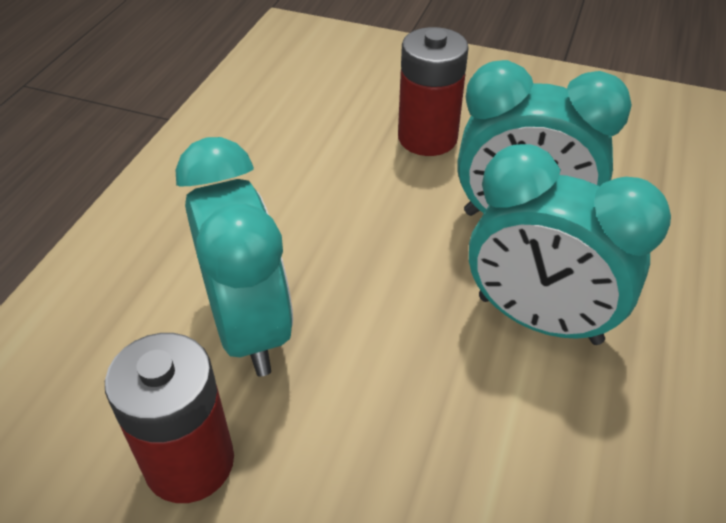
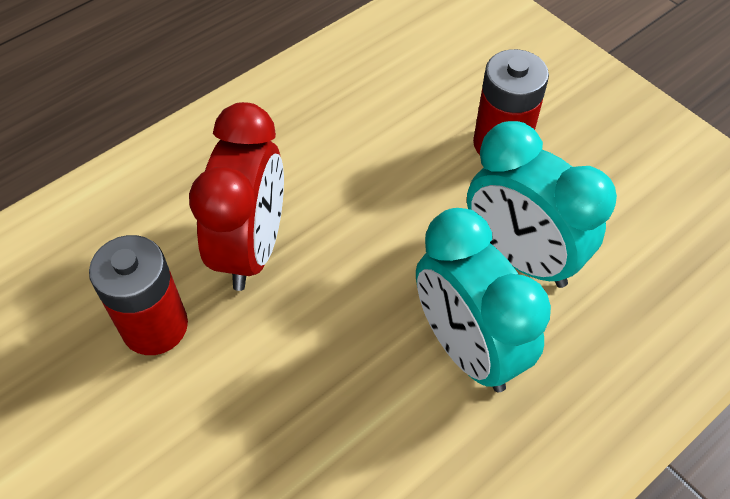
camera: 30 degrees right, 10 degrees up
(249, 328) = (251, 248): turquoise clock -> red clock

